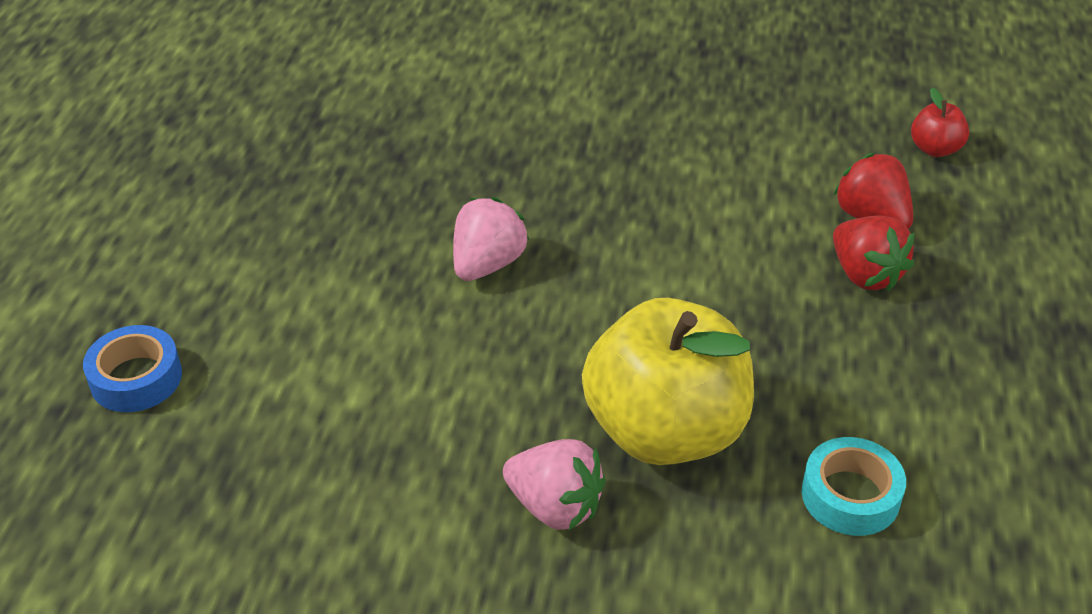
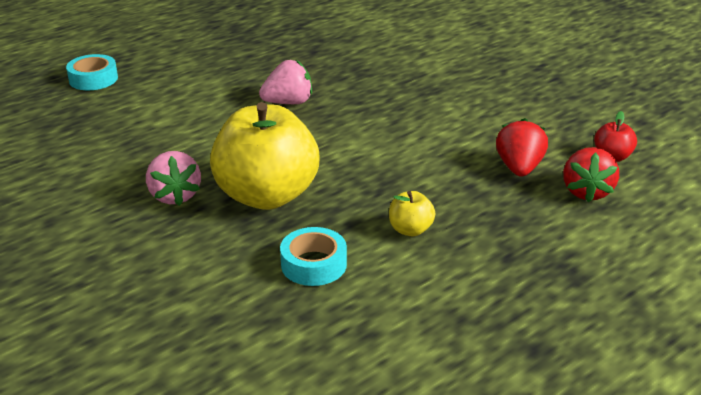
camera: 40 degrees right, 10 degrees down
(136, 378) = (93, 79): blue tape -> turquoise tape
(865, 275) = (474, 188): red strawberry -> red strawberry (586, 192)
(880, 377) = (410, 230): none -> yellow apple

